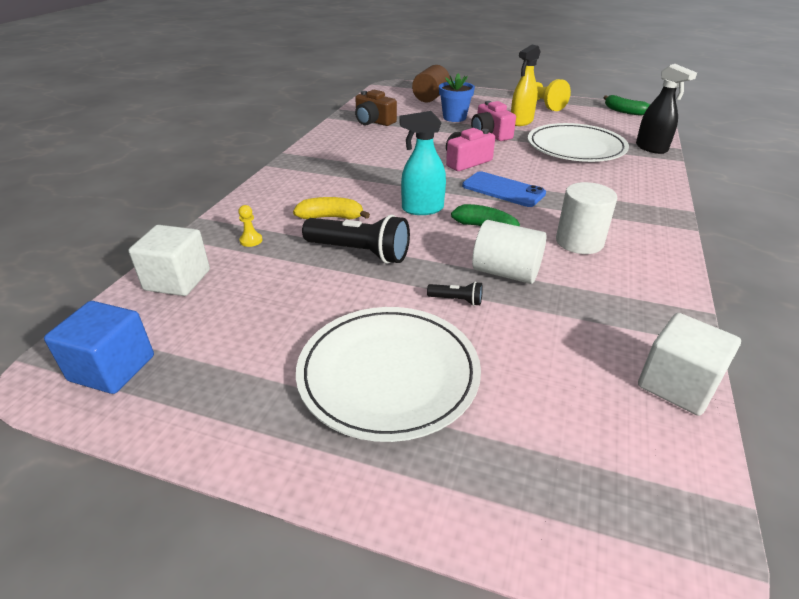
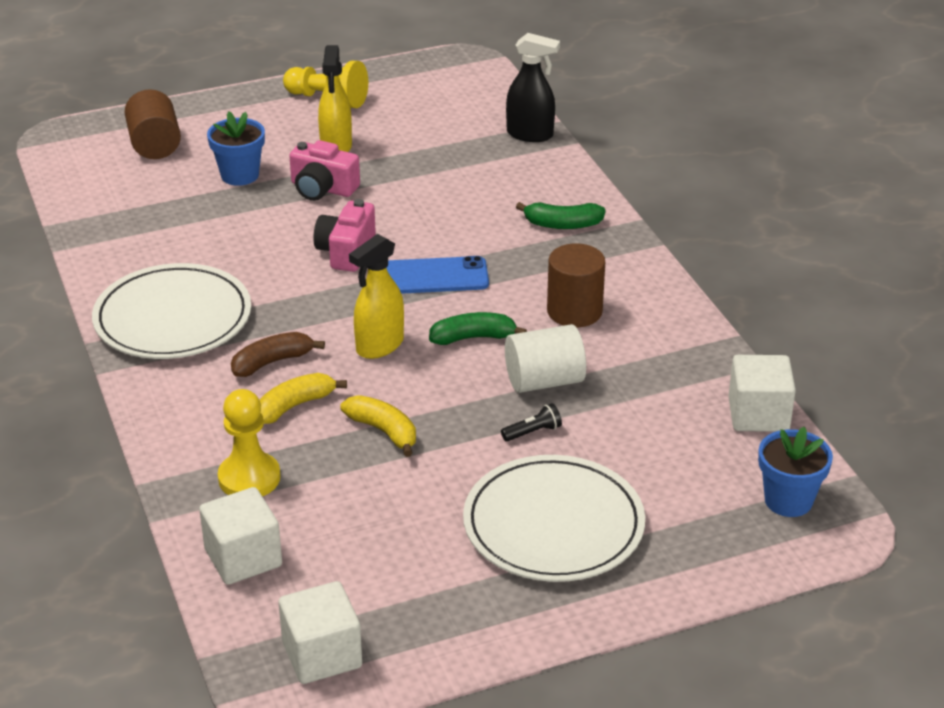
camera: 40 degrees left, 0 degrees up
(112, 368) = (322, 655): blue cube -> white cube
(251, 240) = (249, 478): yellow pawn -> yellow pawn, size x2.09
(352, 193) = (272, 362): none -> brown banana
(359, 252) = (383, 431): black flashlight -> yellow banana
(373, 121) = (136, 230): brown camera -> none
(422, 209) = (379, 346): turquoise spray bottle -> yellow spray bottle
(575, 147) = (447, 169): white plate -> white plate (173, 318)
(579, 242) = (574, 311): white cylinder -> brown cylinder
(624, 111) = (443, 73): green banana -> green banana (562, 224)
(639, 487) = (788, 500): none -> blue flower pot

